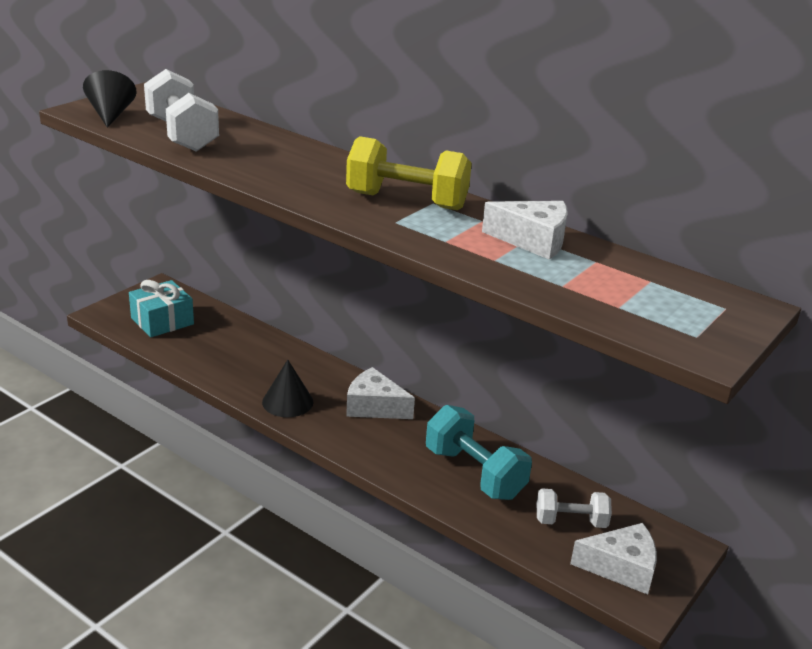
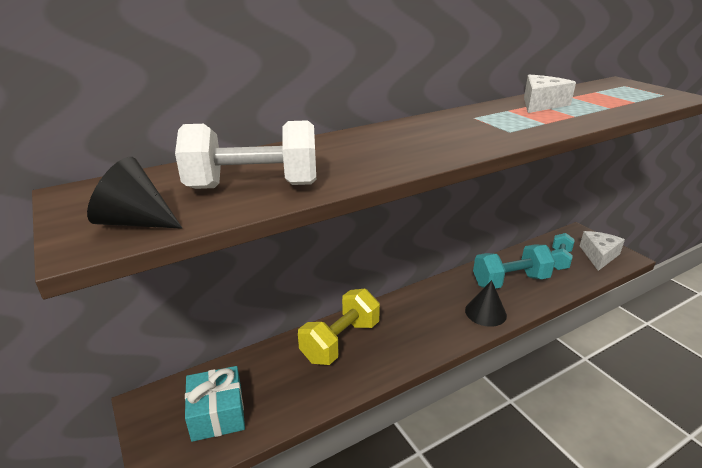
camera: 65 degrees left, 0 degrees up
(287, 402) = (402, 350): black cone -> black cone (485, 312)
(374, 407) = (423, 305): white cheese -> none
(406, 201) = (469, 123): yellow dumbbell -> yellow dumbbell (340, 341)
(570, 521) = (559, 260): white dumbbell -> turquoise dumbbell

